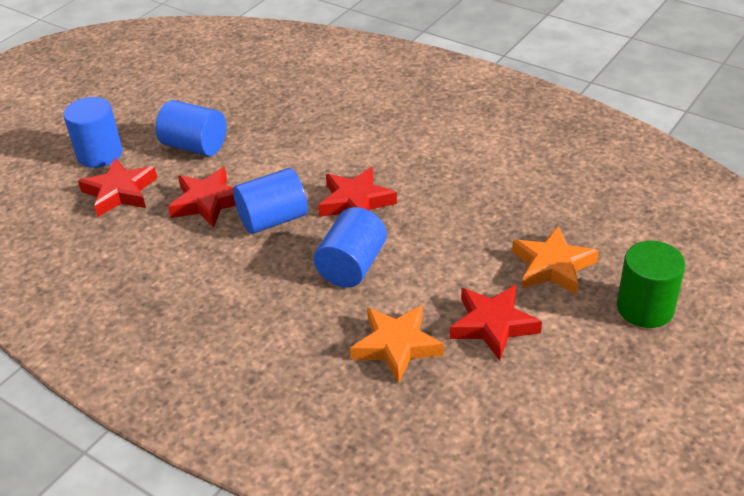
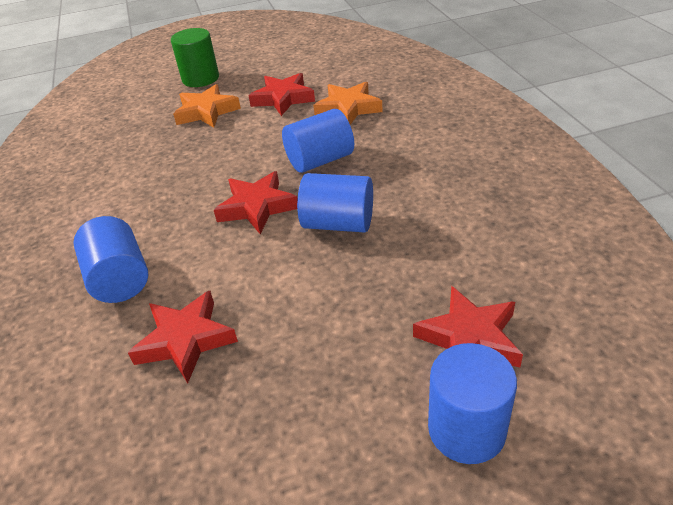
camera: 140 degrees left, 0 degrees up
(195, 146) = (334, 364): blue cylinder -> blue cylinder (120, 279)
(208, 202) = (381, 272): red star -> red star (185, 340)

